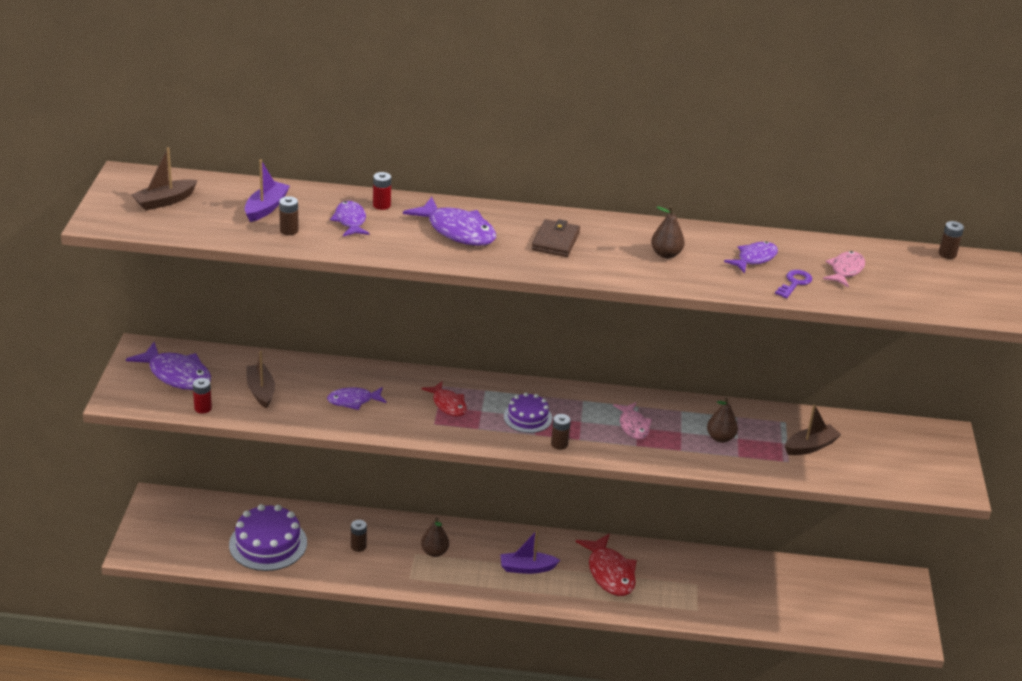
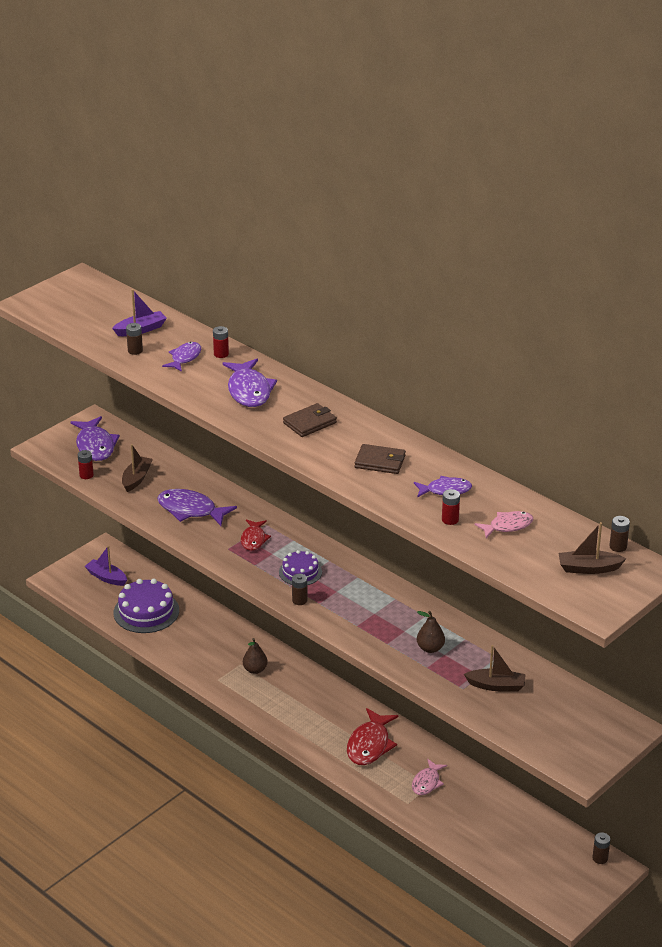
camera: 40 degrees right, 0 degrees up
(165, 201) = (82, 303): brown boat -> brown boat (589, 568)
(353, 401) = (191, 510): purple fish -> purple fish, size x1.62
(358, 546) = (205, 641): brown battery -> brown battery (600, 858)
(527, 568) = (310, 712): purple boat -> purple boat (106, 577)
(633, 426) = (372, 611): pink fish -> pink fish (427, 782)
(666, 254) = (380, 462): brown pear -> brown wallet
(794, 283) = (450, 520): purple key -> red battery

